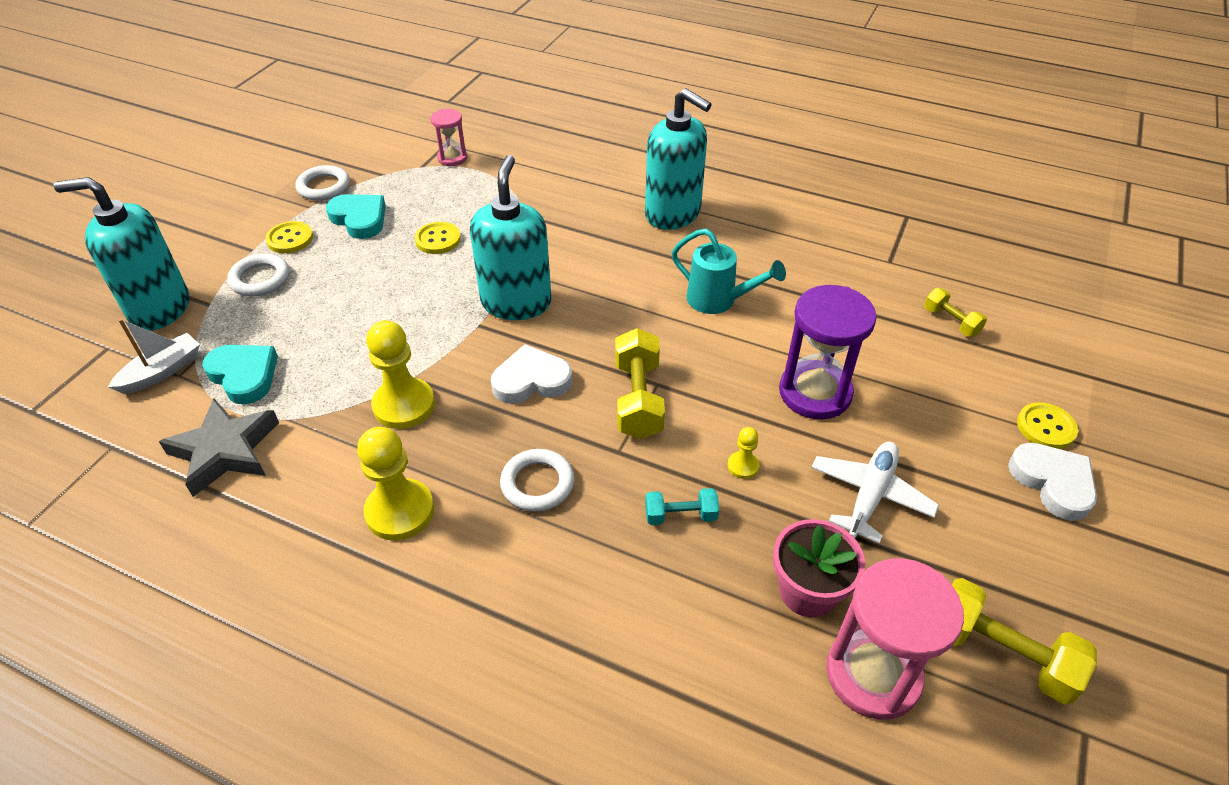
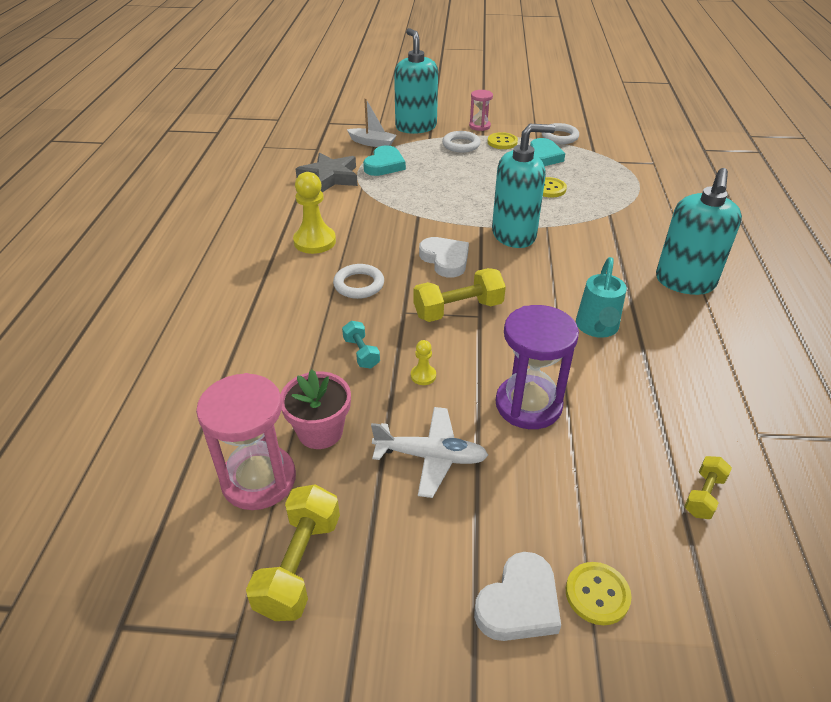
camera: 70 degrees right, 5 degrees down
(404, 405) = (394, 219): yellow pawn -> none
(452, 158) = (640, 169): pink hourglass -> pink hourglass (479, 126)

